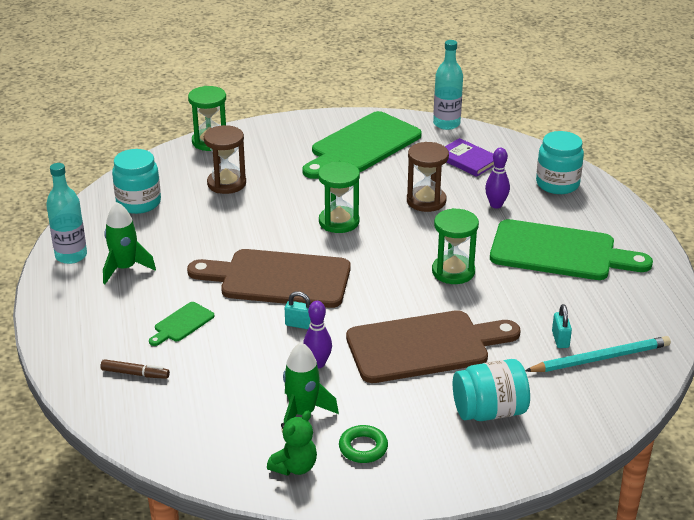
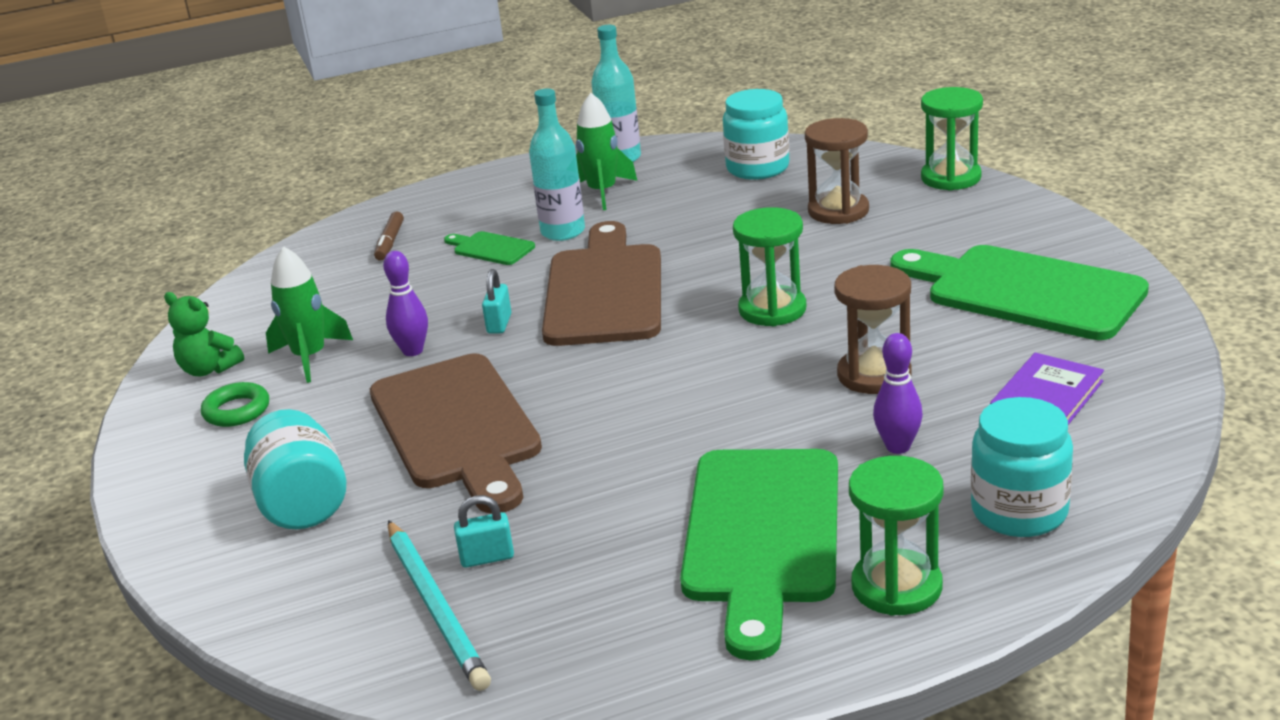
camera: 85 degrees right, 5 degrees down
(446, 124) = (1173, 359): turquoise bottle -> turquoise bottle (563, 232)
(453, 271) = (663, 428): green hourglass -> green hourglass (896, 586)

